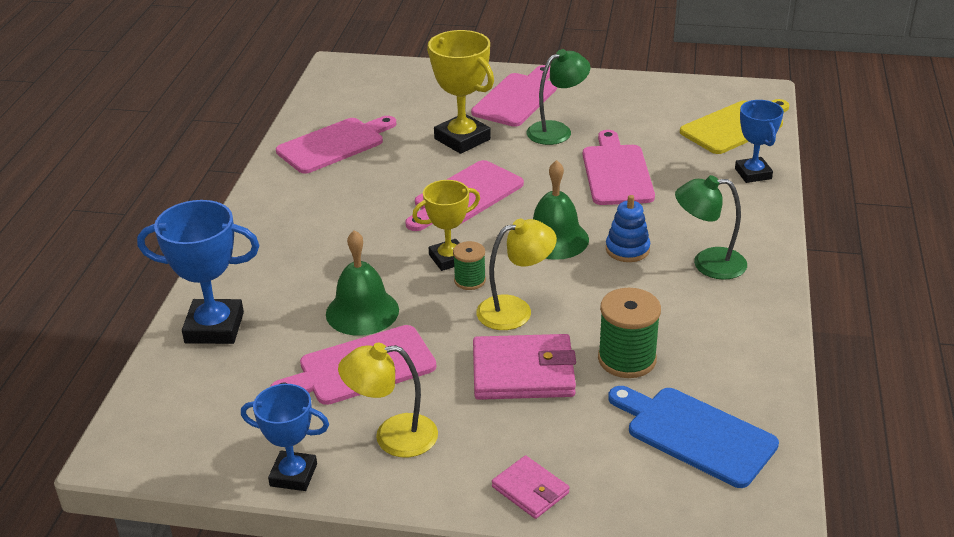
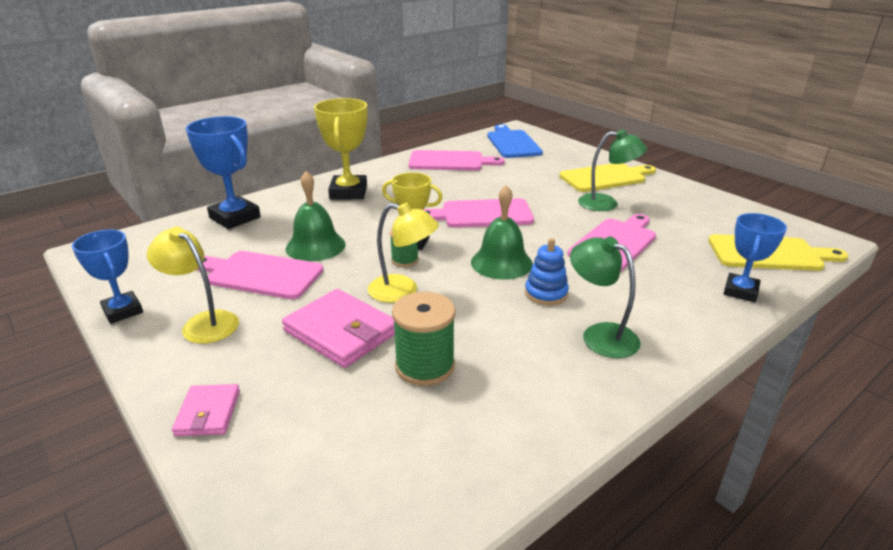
camera: 40 degrees right, 5 degrees down
(462, 139) = (531, 185): yellow trophy -> yellow trophy (348, 192)
(517, 98) = (605, 177): pink cutting board -> yellow cutting board
(695, 434) = (384, 458): blue cutting board -> blue cutting board (512, 143)

